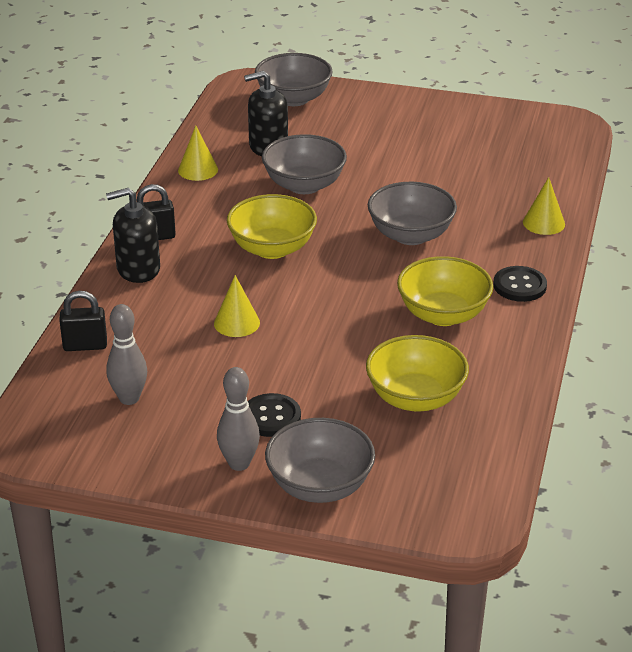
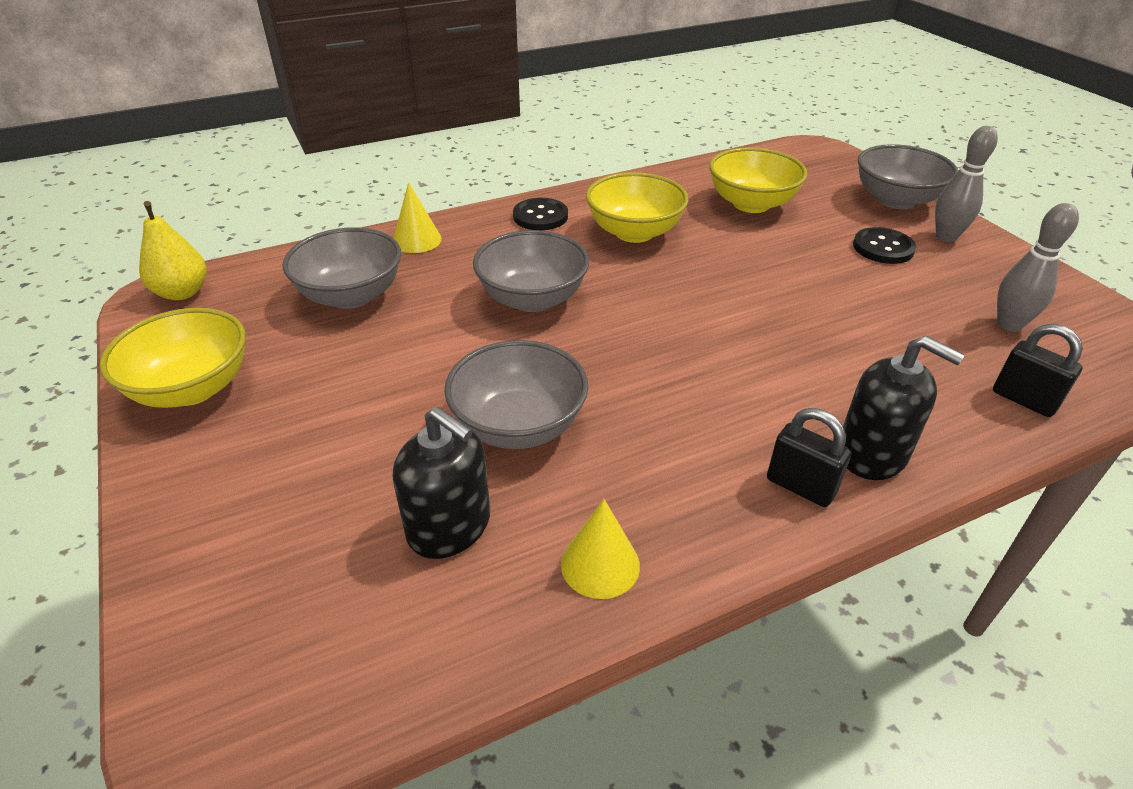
camera: 130 degrees left, 5 degrees up
(236, 323) = (823, 326): yellow cone -> none
(272, 248) = (681, 373): yellow bowl -> yellow bowl (192, 388)
(293, 98) = (243, 602): grey bowl -> grey bowl (351, 295)
(568, 131) = (182, 292): none -> yellow pear

